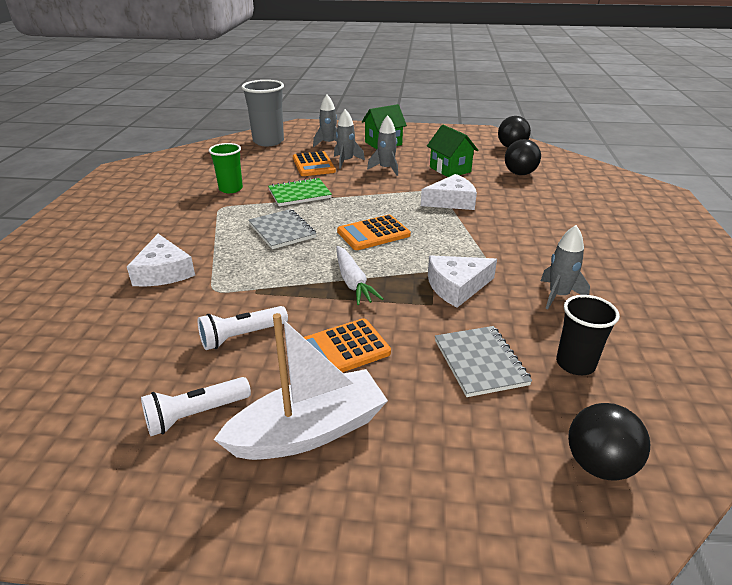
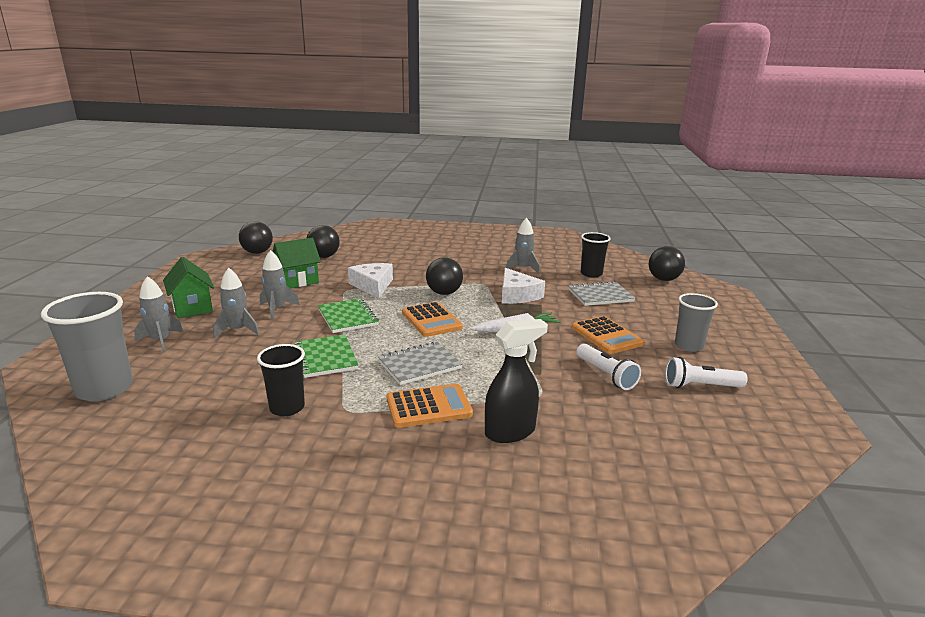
camera: 90 degrees left, 10 degrees down
(163, 272) = (510, 432): white cheese -> black spray bottle
(196, 415) = (700, 386): white flashlight -> white flashlight turned 120 degrees clockwise
(231, 189) = (287, 408): green cup -> black cup
(309, 431) = (688, 346): white boat -> grey cup
(313, 165) = (235, 351): orange calculator -> orange calculator (428, 407)
(374, 196) = (347, 317): none -> green notebook
(446, 238) = (444, 293): none -> black ball

